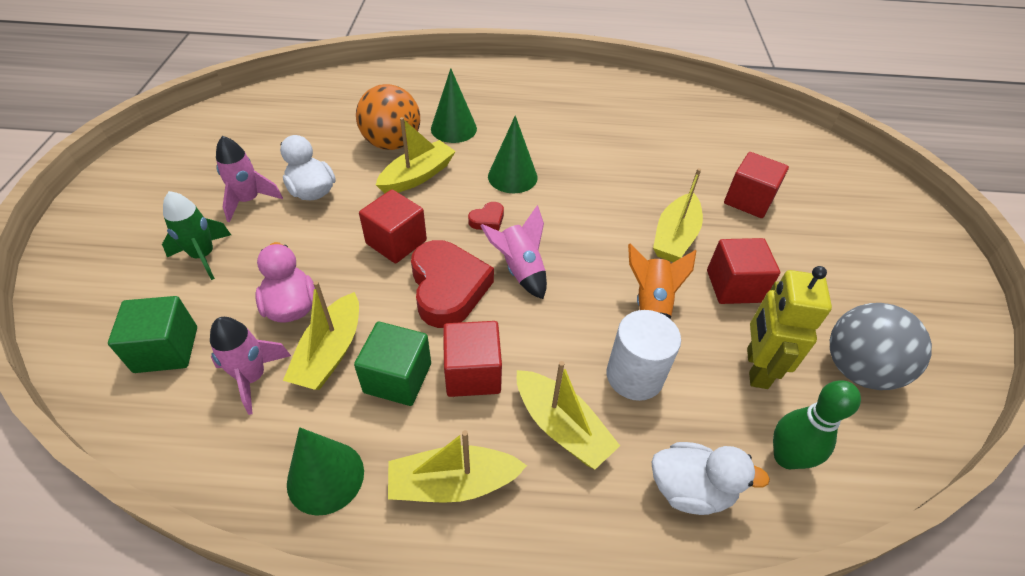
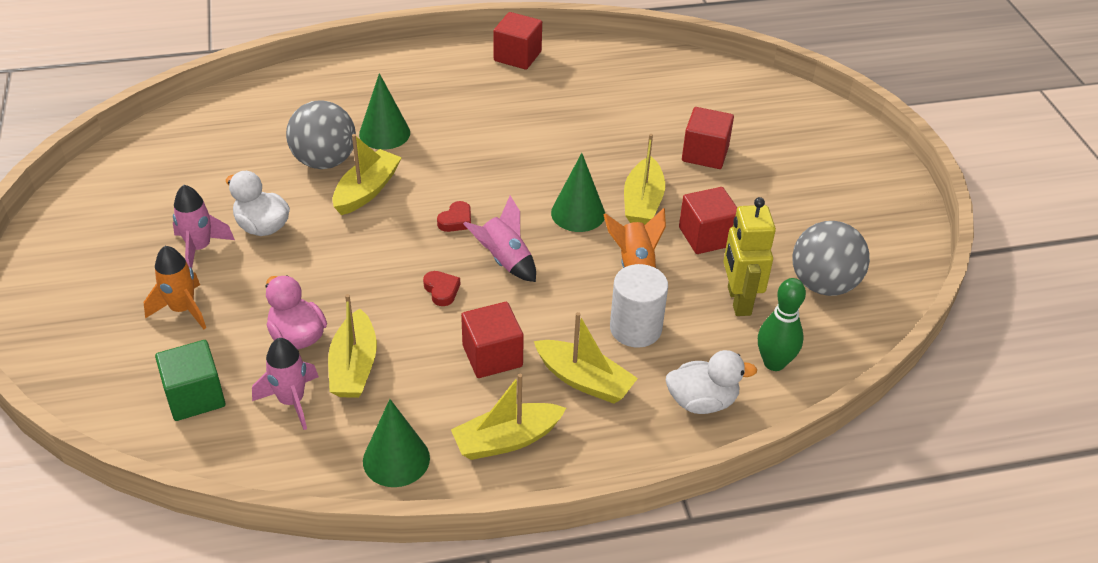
camera: 15 degrees left, 5 degrees down
(203, 256) = (183, 309): green rocket -> orange rocket
(392, 143) = (324, 161): orange ball -> grey ball
(396, 242) = (373, 259): red cube -> red cube (517, 56)
(397, 378) = (426, 374): green cube -> none
(448, 288) = (441, 290): red heart -> red heart, size x0.45
(512, 176) = (465, 173): green cone -> green cone (578, 213)

